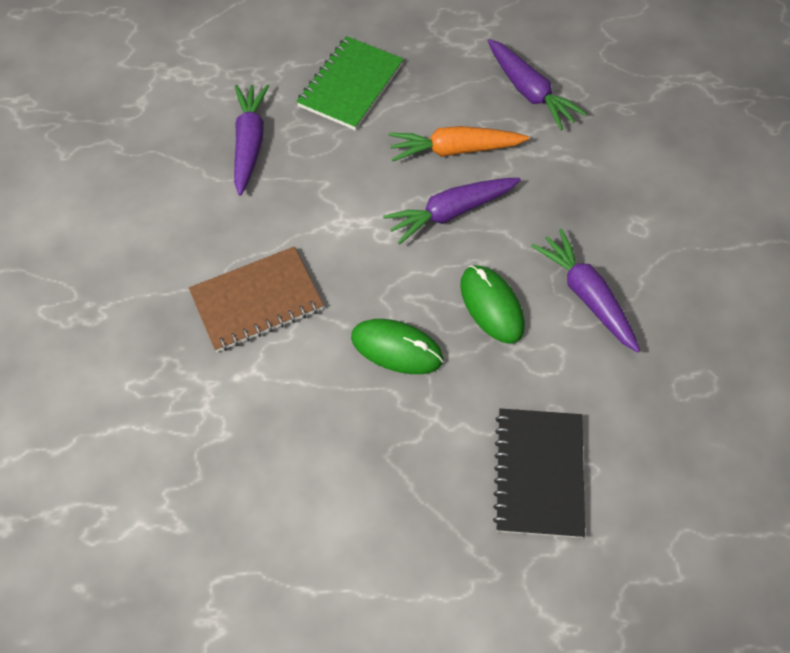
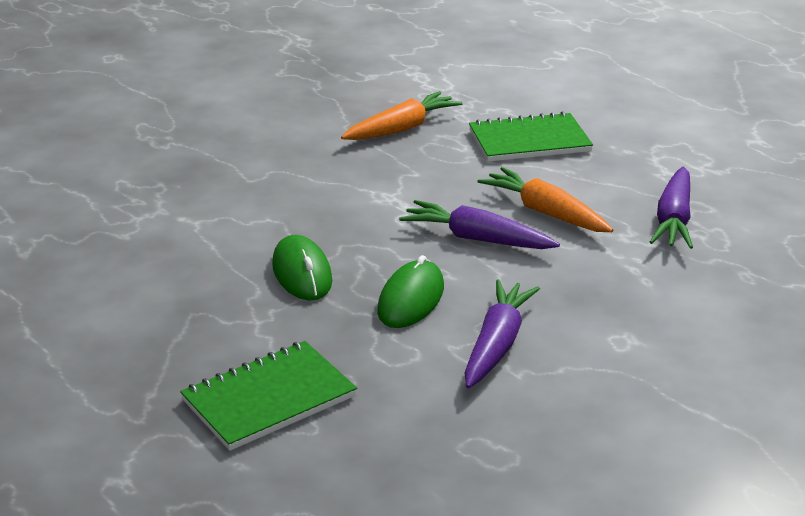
camera: 50 degrees right, 30 degrees down
(249, 143) = (402, 128): purple carrot -> orange carrot
(257, 301) = (261, 195): brown notebook -> none
(538, 473) = (269, 398): black notebook -> green notebook

